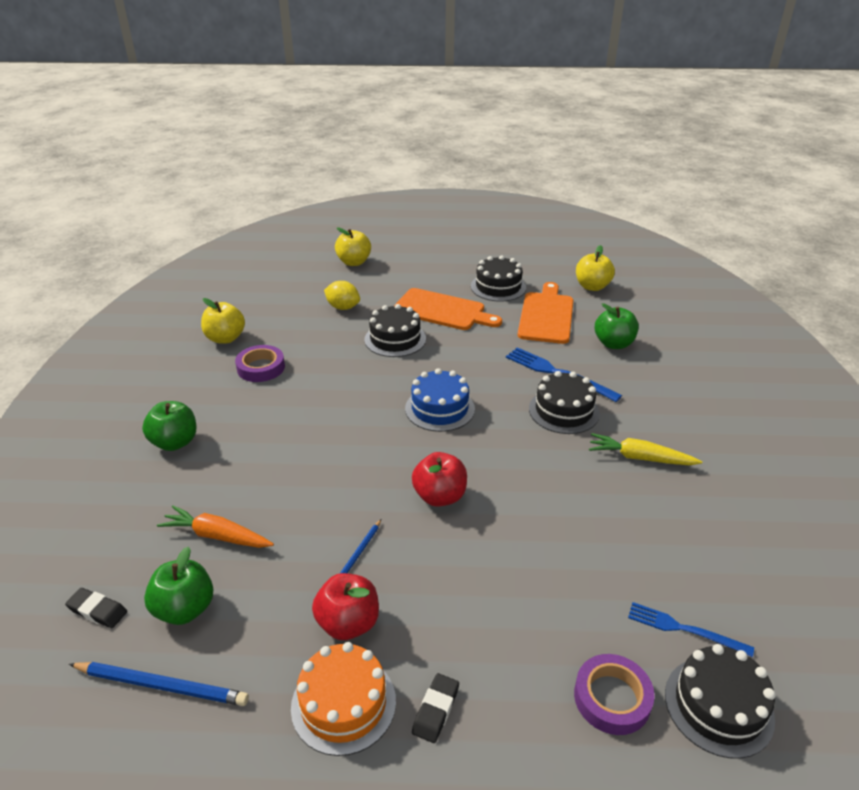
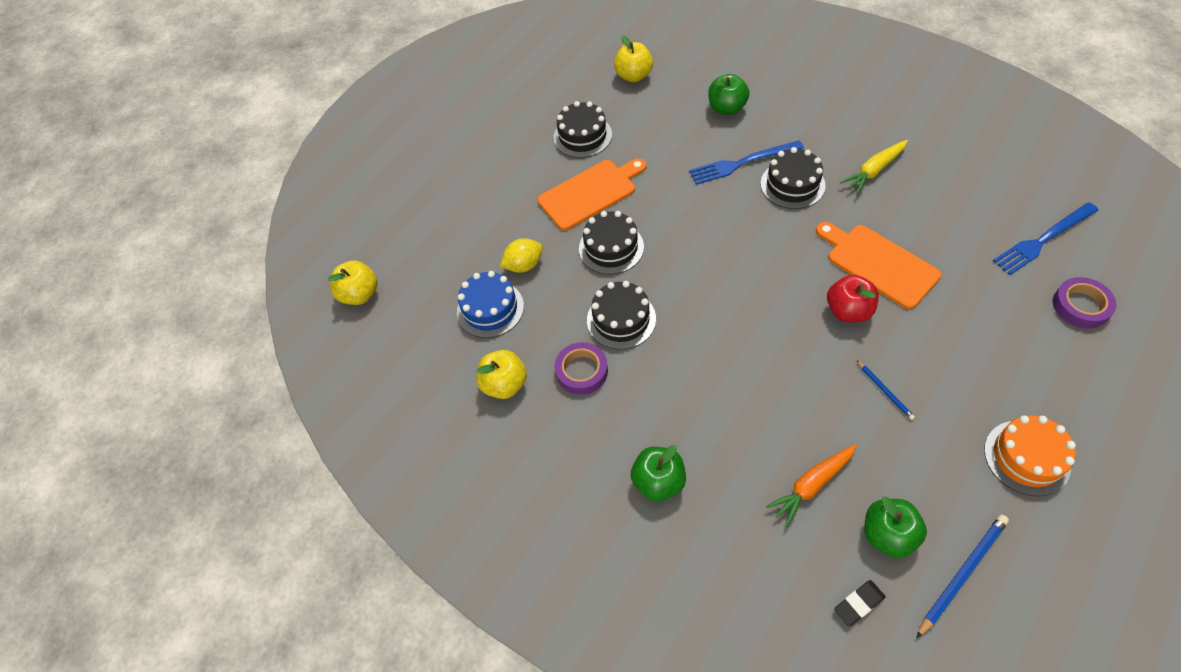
camera: 50 degrees left, 20 degrees up
(348, 623) = (954, 426): red apple -> none
(354, 262) = (443, 222): yellow apple -> yellow apple (360, 294)
(436, 710) = (1053, 405): black eraser -> none
(440, 408) = (738, 261): blue cake -> blue cake (490, 309)
(546, 315) = (654, 127): orange cutting board -> orange cutting board (878, 263)
(684, 629) = (1043, 240): blue fork -> blue fork, size x1.52
(718, 706) = (1106, 258): black cake -> black cake (621, 319)

